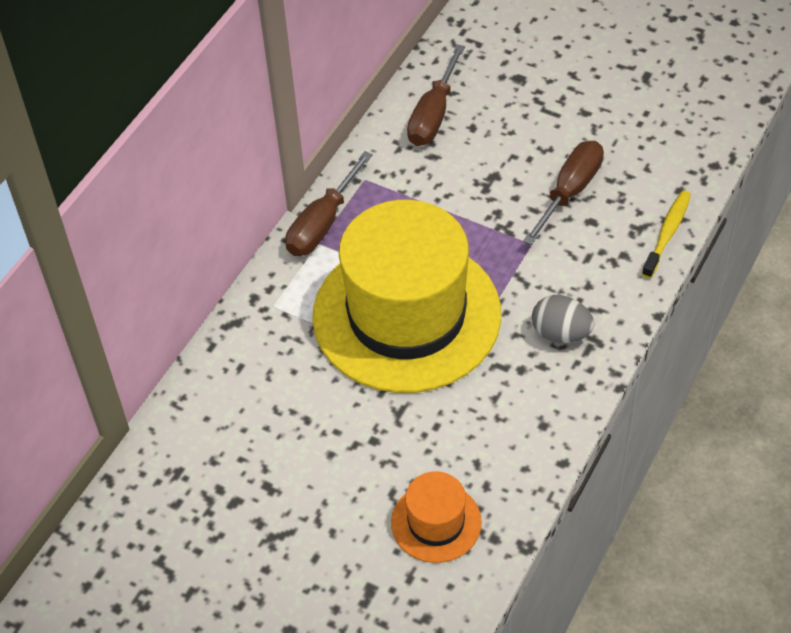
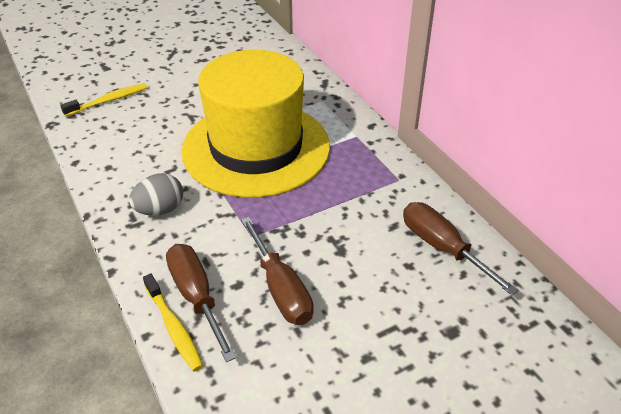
camera: 120 degrees right, 10 degrees down
(322, 223) = (372, 144): brown screwdriver -> brown screwdriver (196, 297)
(436, 522) = (109, 101): orange hat -> yellow toothbrush

